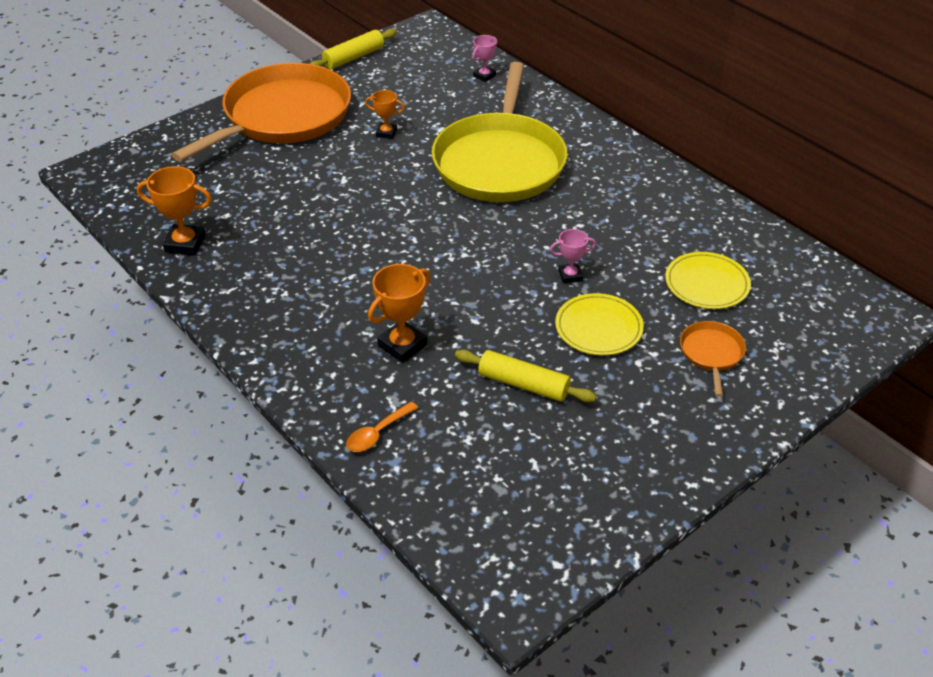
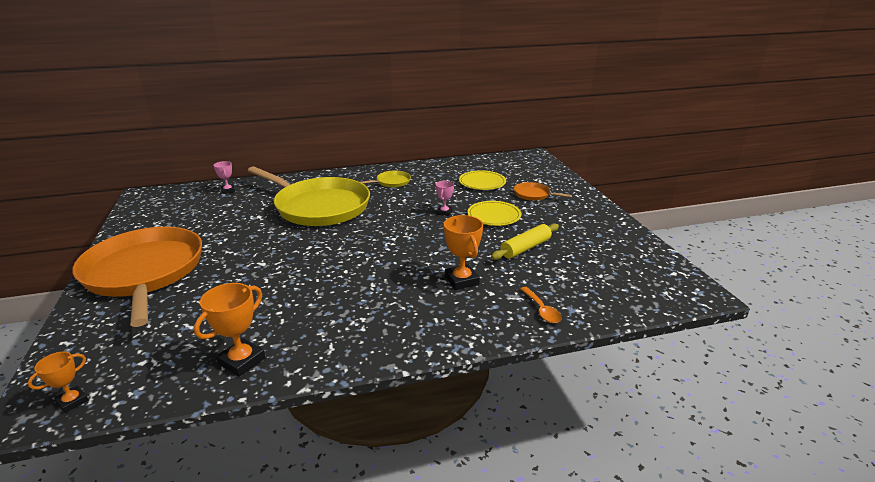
camera: 65 degrees left, 15 degrees down
(353, 57) = (125, 227): yellow rolling pin -> none
(386, 133) = (234, 235): orange trophy -> orange trophy (72, 401)
(626, 193) = (391, 182): none -> yellow pan

